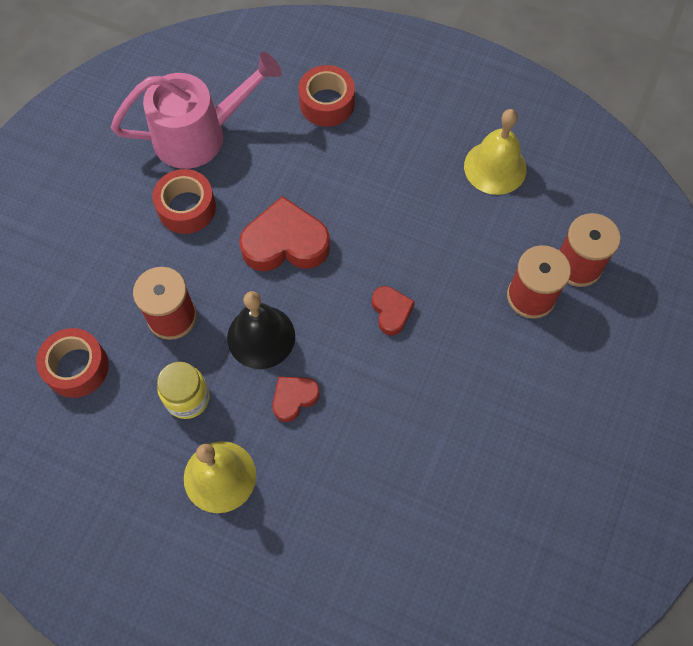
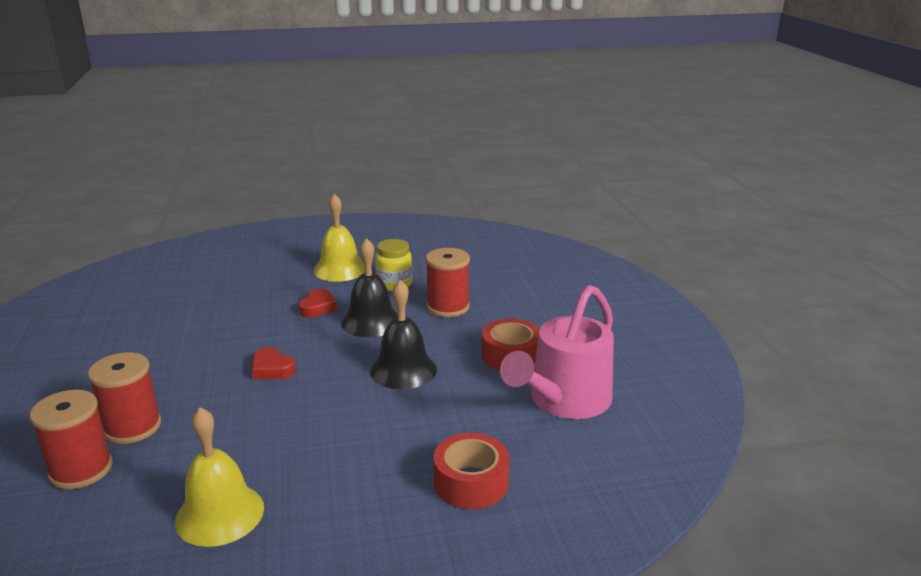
camera: 145 degrees right, 40 degrees down
(77, 367) = (482, 271): red tape -> none
(285, 243) = (403, 370): red heart -> black bell

